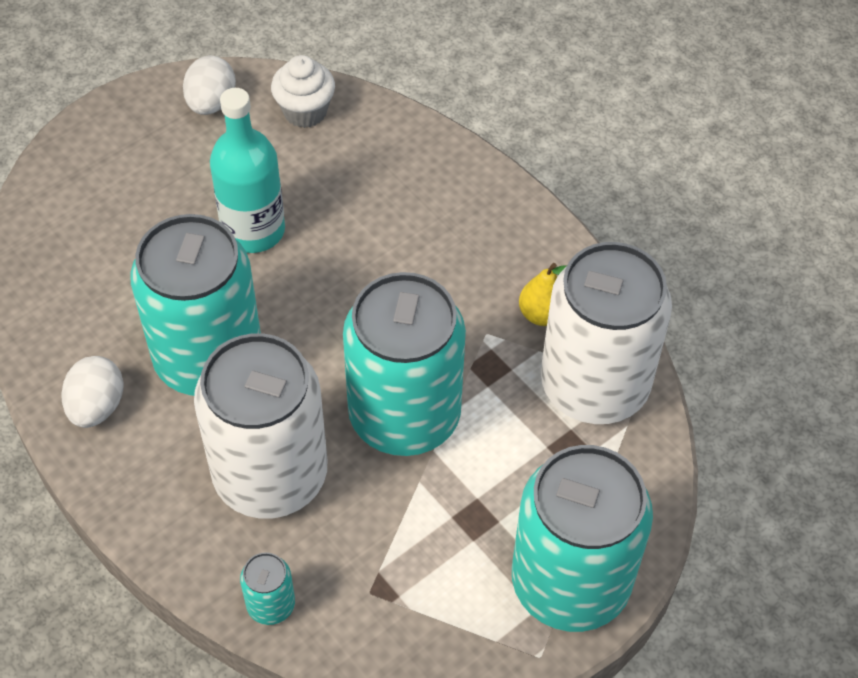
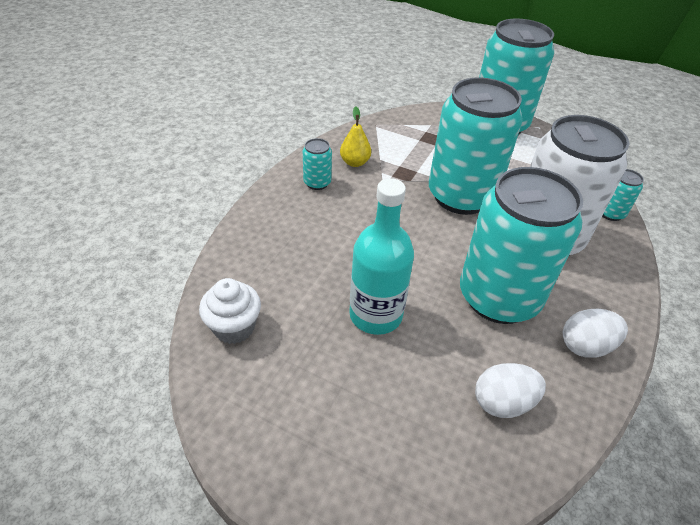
camera: 115 degrees left, 10 degrees down
(211, 103) = (250, 404): white egg -> white egg (503, 402)
(512, 253) = (317, 183): none -> turquoise can
(594, 386) = (388, 137): white can -> none

